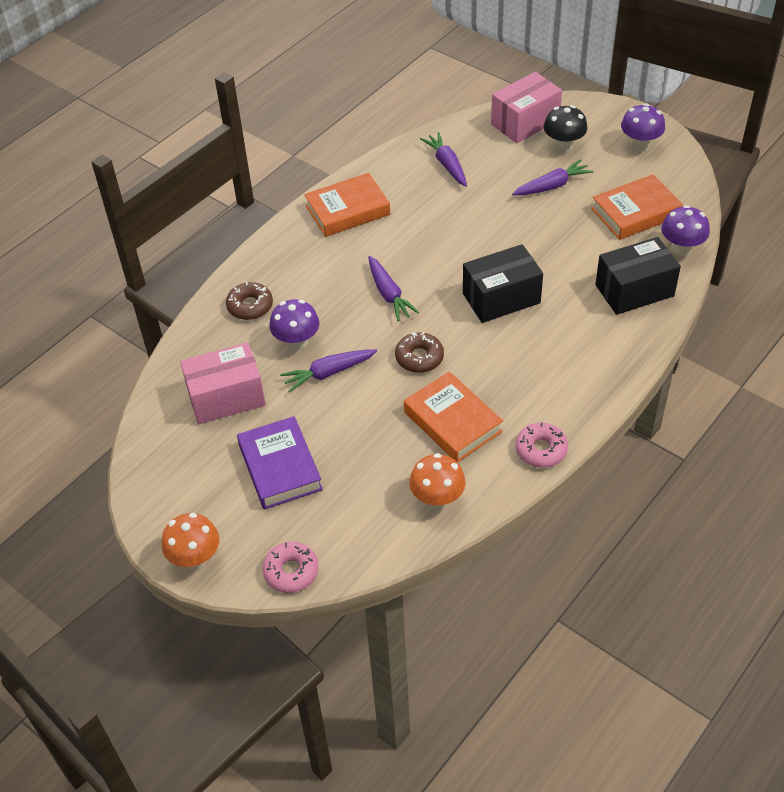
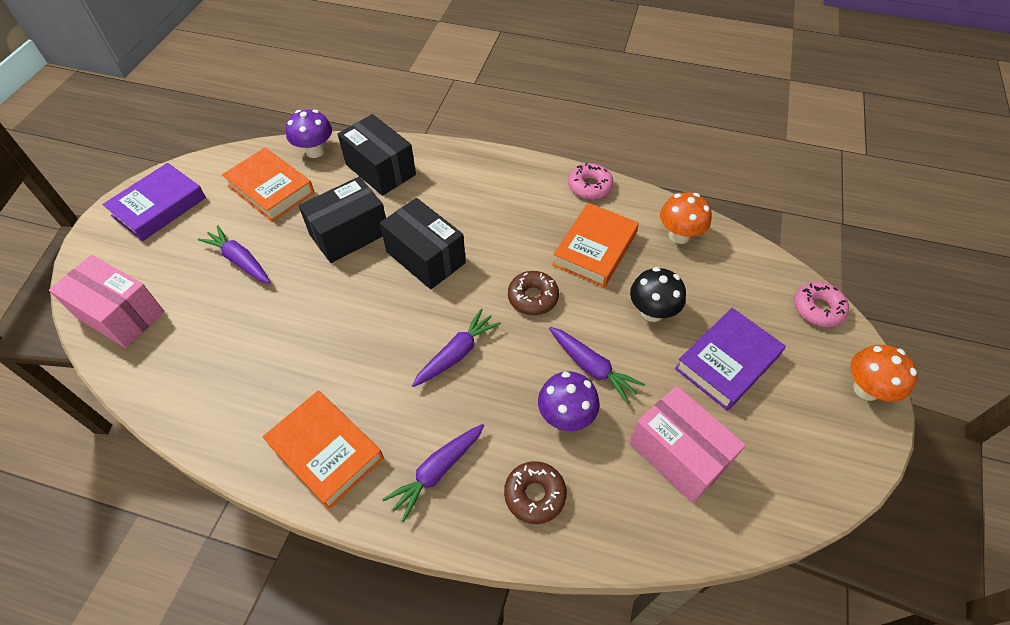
camera: 115 degrees left, 5 degrees up
(447, 164) = (215, 370): purple carrot -> purple carrot (437, 472)
(553, 254) = (349, 234): none -> black box
(563, 146) = (166, 268): black mushroom -> black mushroom (652, 312)
(640, 145) = (159, 207): purple mushroom -> purple book

